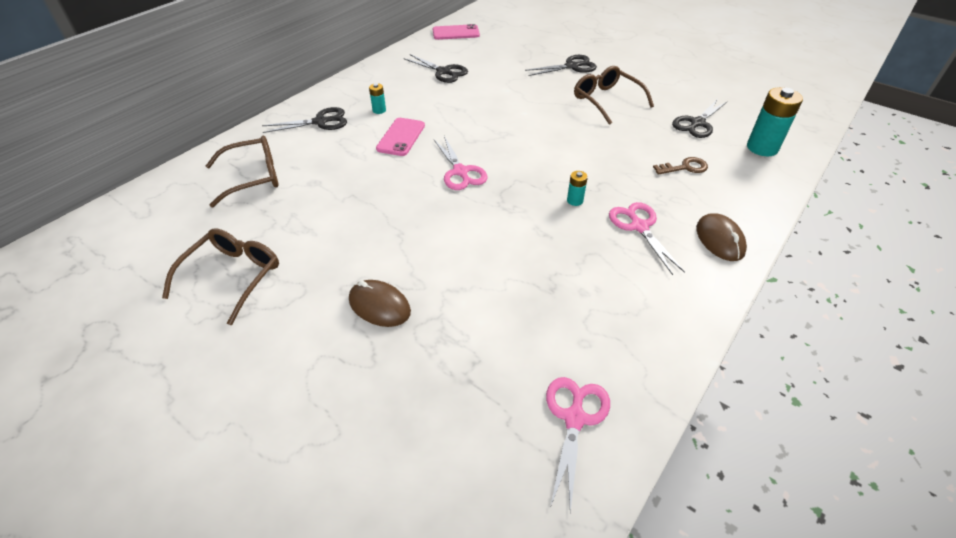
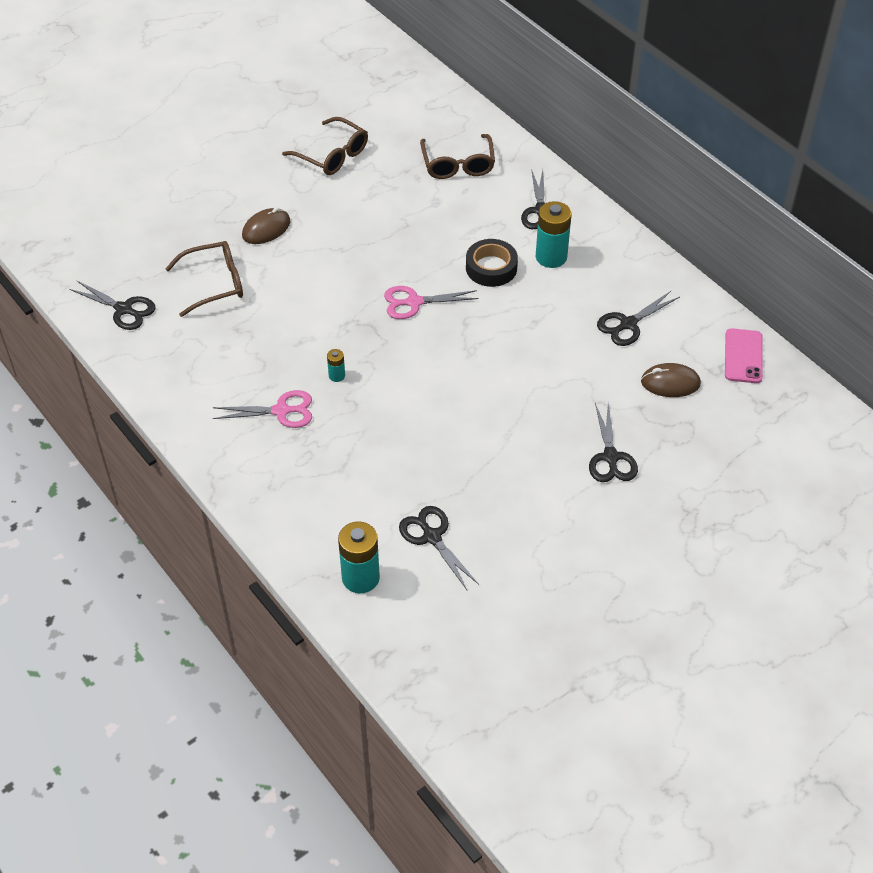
camera: 105 degrees right, 5 degrees up
(379, 110) = (551, 257): turquoise battery -> turquoise battery, size x2.06
(401, 137) = (491, 268): pink phone -> black tape
(574, 418) = (124, 309): pink scissors -> black scissors
(606, 100) = (512, 465): brown glasses -> brown glasses (214, 284)
(685, 167) = (353, 485): brown key -> none
(719, 240) = (239, 464): brown mouse -> brown mouse (670, 383)

